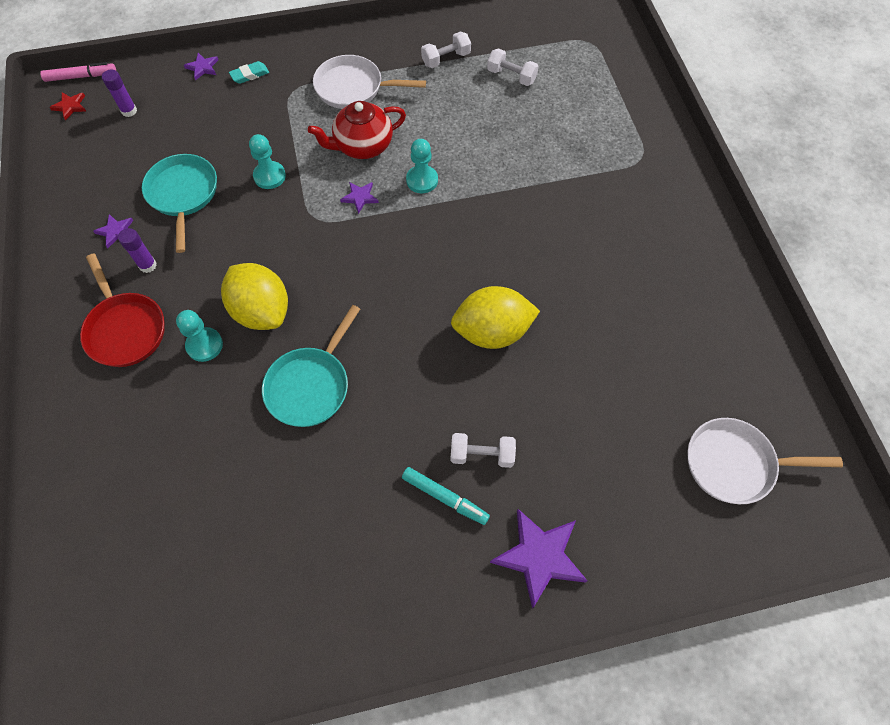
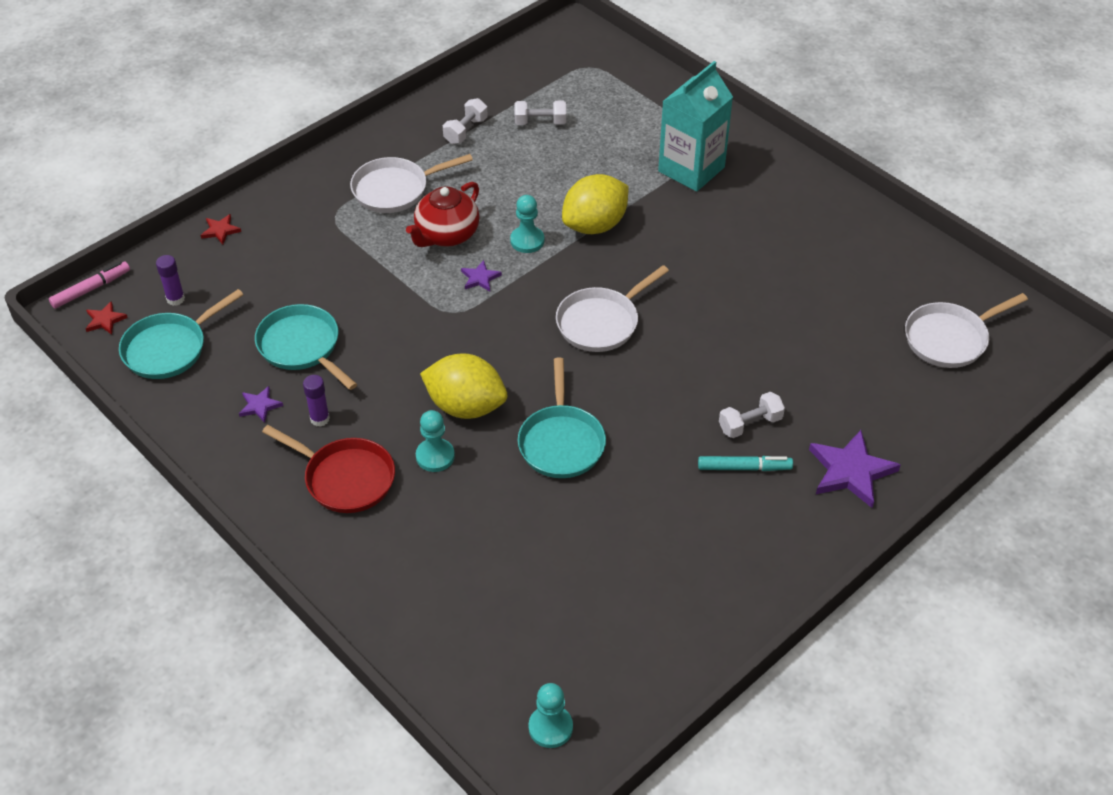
camera: 30 degrees left, 15 degrees down
(93, 151) = (170, 348): none -> turquoise pan
(202, 67) = (220, 230): purple star -> red star
(250, 75) = (277, 218): turquoise eraser -> none
(269, 176) = (376, 296): turquoise pawn -> turquoise pawn (550, 727)
(427, 286) = (601, 322): none -> white pan
(492, 332) = (686, 332): yellow lemon -> yellow lemon (595, 225)
(609, 174) = (691, 169): none -> turquoise carton

